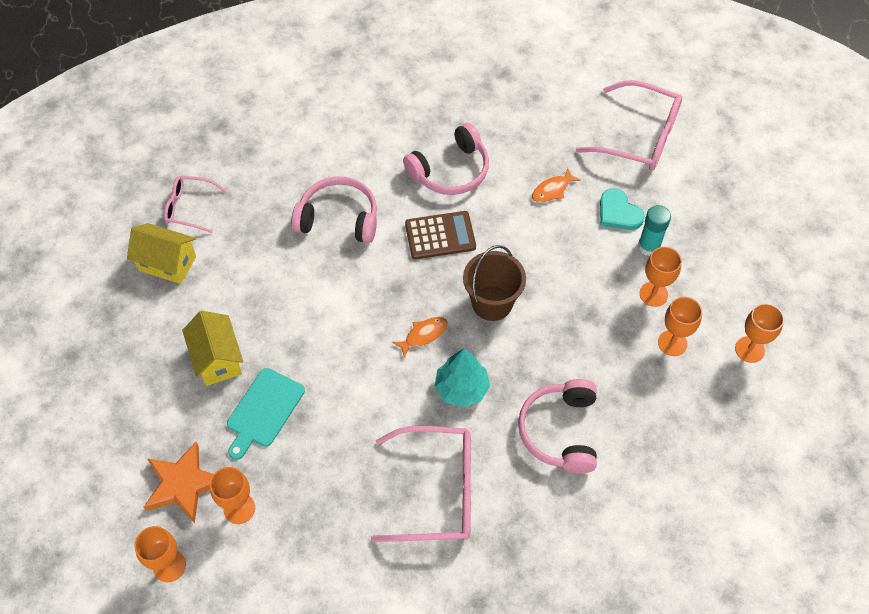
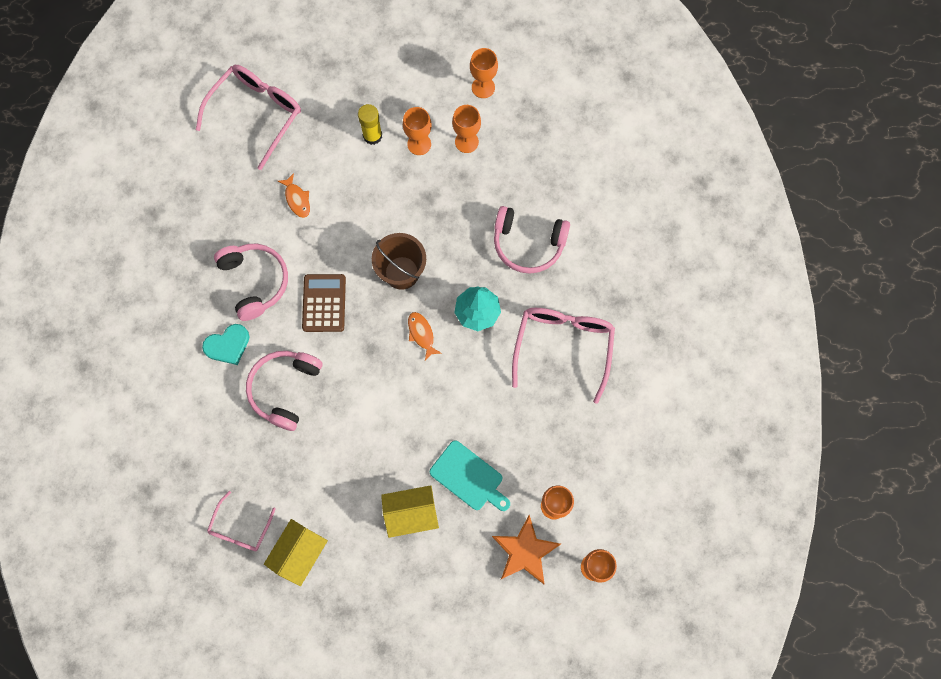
camera: 80 degrees left, 15 degrees up
(618, 212) = (333, 151): turquoise heart -> turquoise heart (228, 345)
(649, 246) = (372, 136): turquoise glue stick -> yellow glue stick

